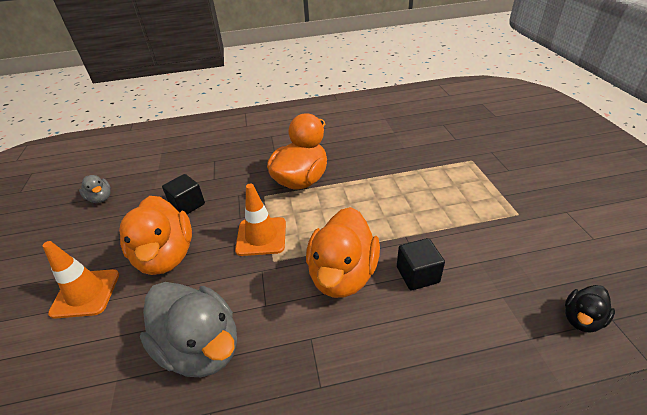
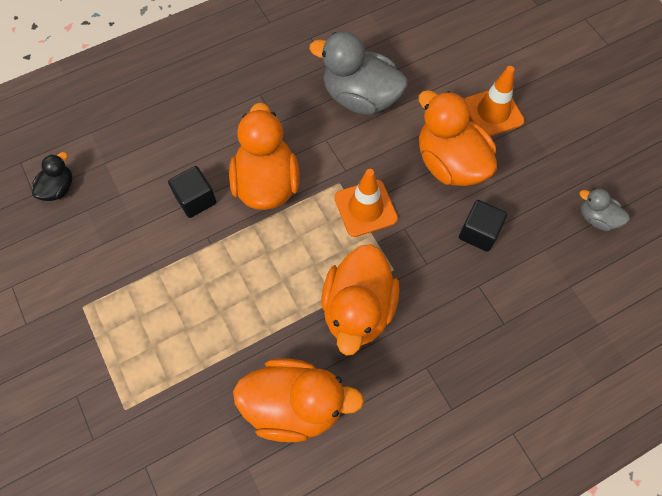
camera: 160 degrees right, 25 degrees up
(360, 148) = (294, 405): none -> orange duck

